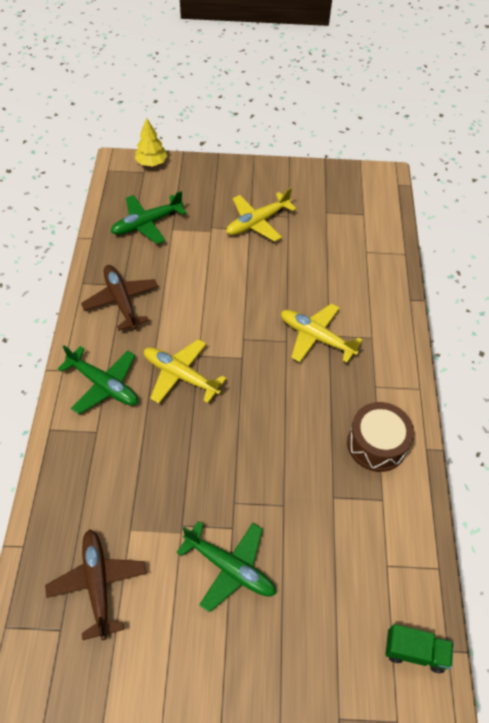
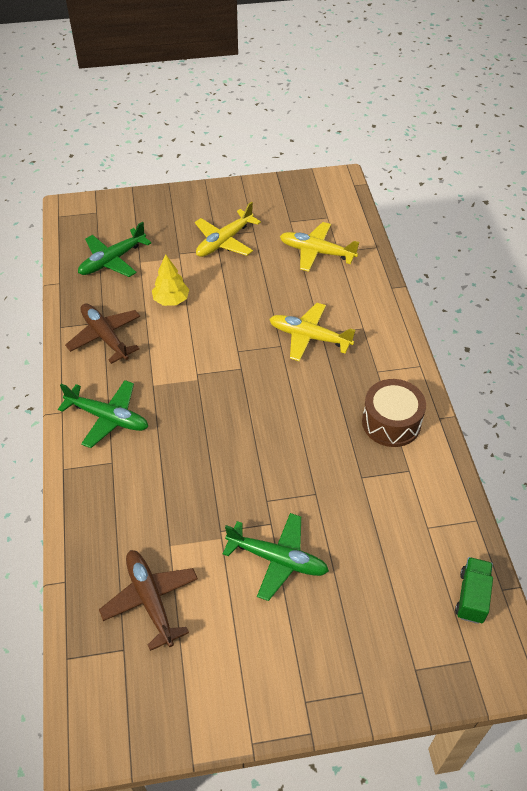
camera: 10 degrees left, 5 degrees down
(151, 163) = (102, 202): yellow tree -> yellow tree (171, 300)
(181, 376) = (184, 395): yellow plane -> yellow plane (317, 252)
(415, 651) = (472, 596): green truck -> green truck turned 75 degrees counterclockwise

